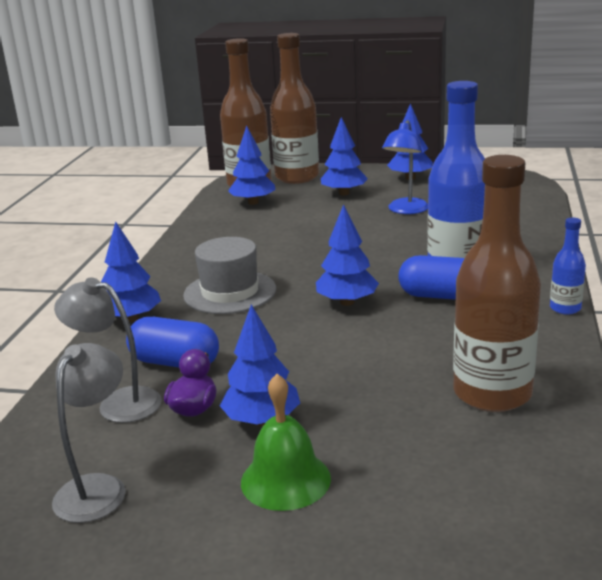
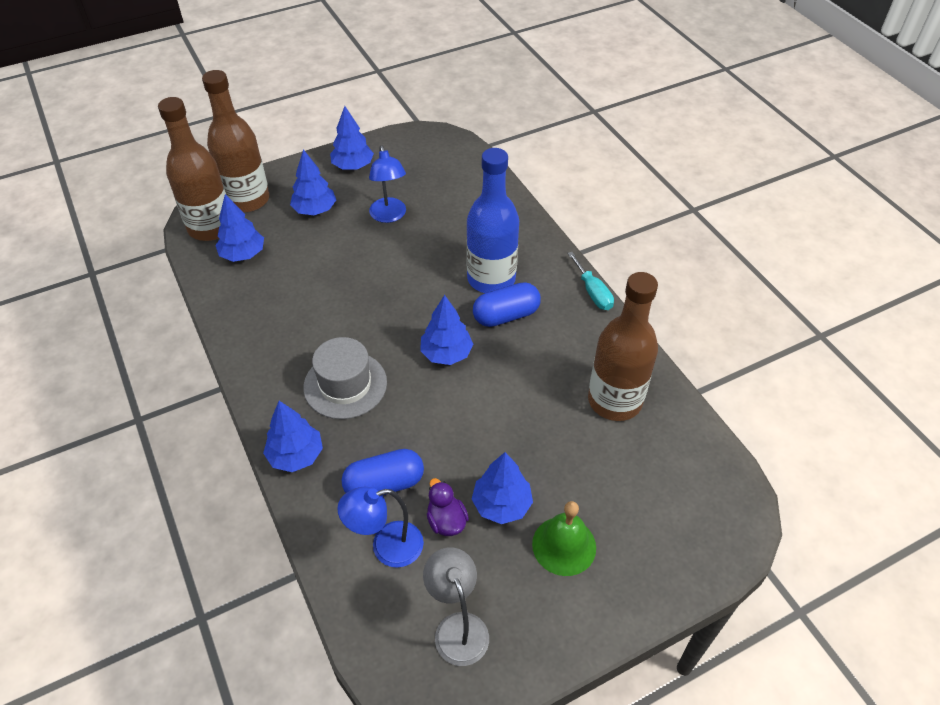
camera: 40 degrees left, 25 degrees up
(118, 403) = (386, 547): grey lamp -> blue lamp
(565, 308) = (593, 292): blue bottle -> turquoise screwdriver

